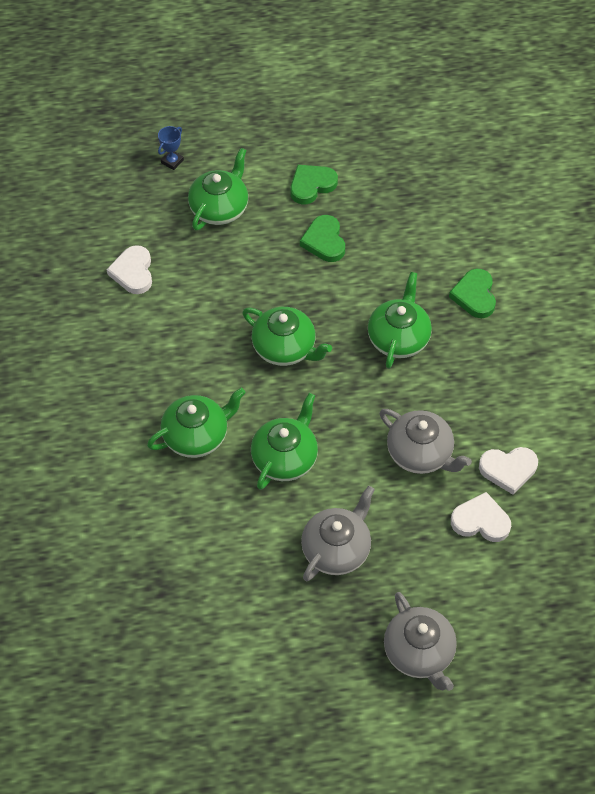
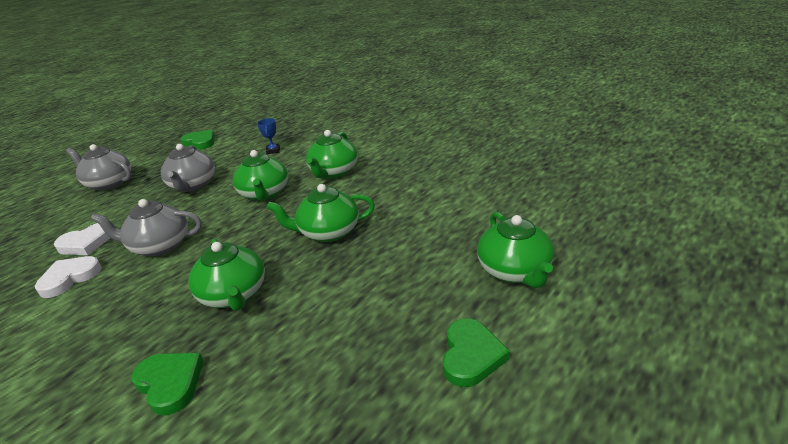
camera: 140 degrees right, 25 degrees down
(133, 272) = (496, 199): white heart -> none
(172, 161) = (616, 272): blue trophy -> blue trophy (273, 151)
(324, 241) = (388, 315): green heart -> green heart (200, 142)

